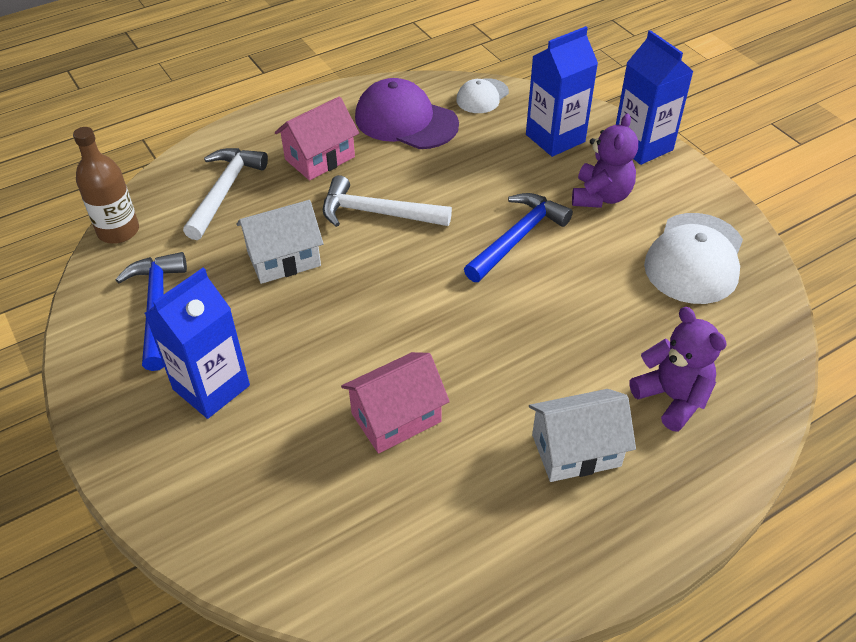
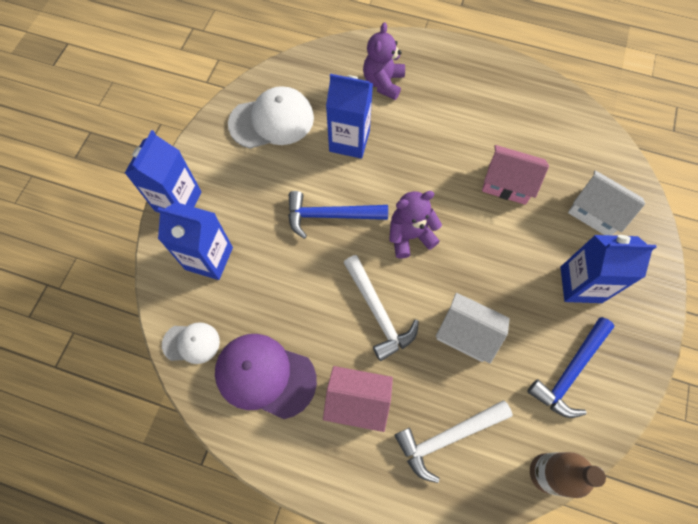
camera: 130 degrees left, 20 degrees up
(406, 121) = (265, 375): purple cap -> purple cap turned 120 degrees clockwise
(576, 450) = (450, 102): white house -> white house (596, 212)
(601, 196) = (252, 195): purple teddy bear -> purple teddy bear (410, 236)
(603, 308) = (349, 141): none -> blue carton

